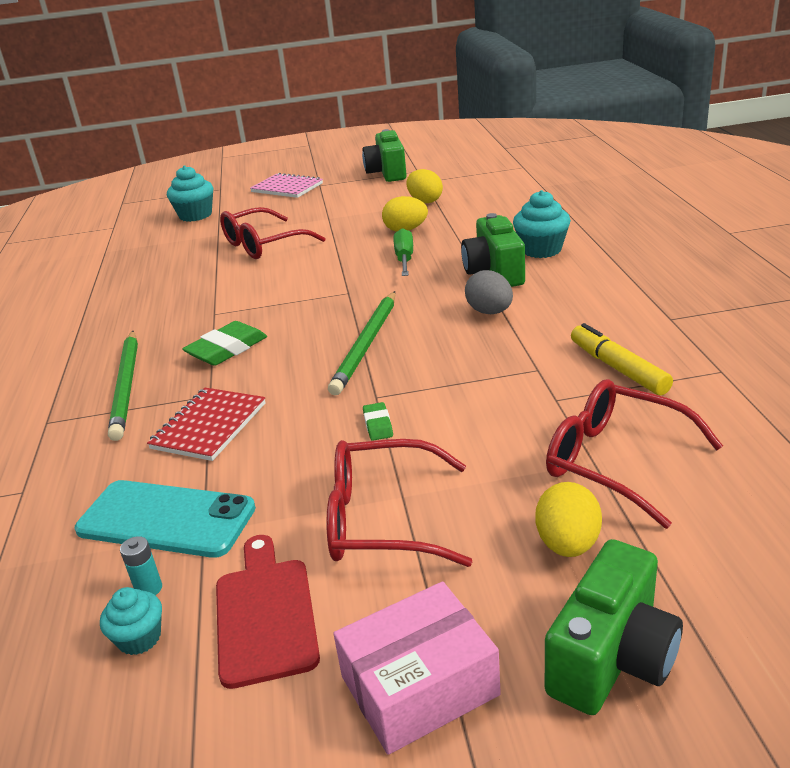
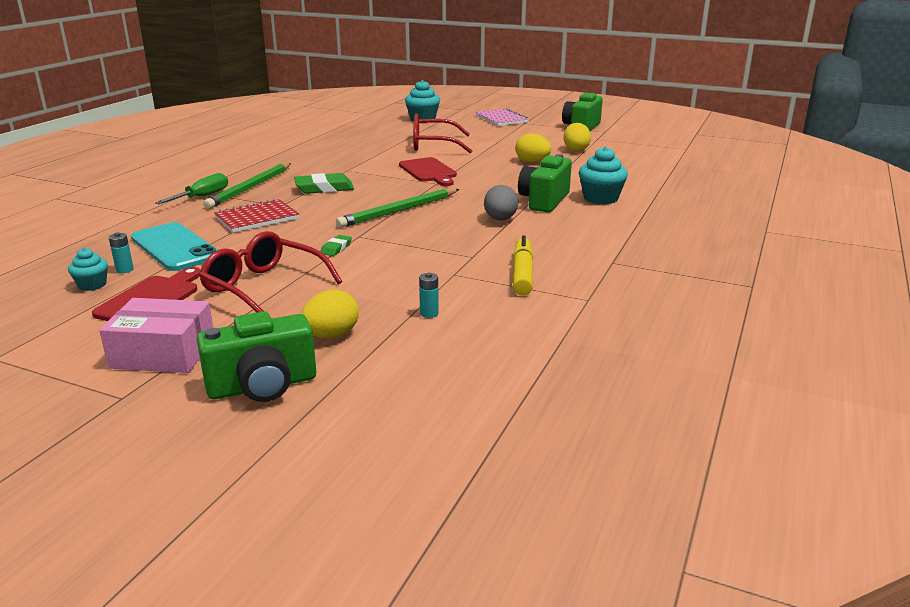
camera: 30 degrees right, 5 degrees down
(315, 281) = (428, 171): none -> red cutting board
(404, 259) = (502, 176): green screwdriver -> green screwdriver (202, 197)
(615, 461) = (429, 313): red glasses -> turquoise battery

